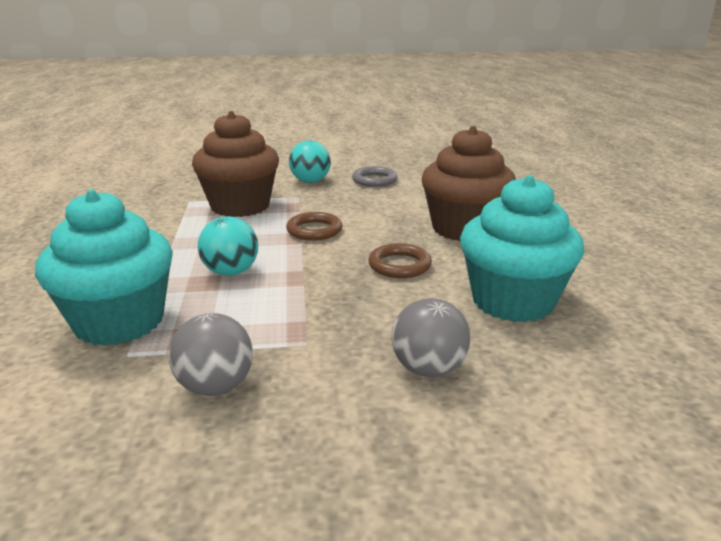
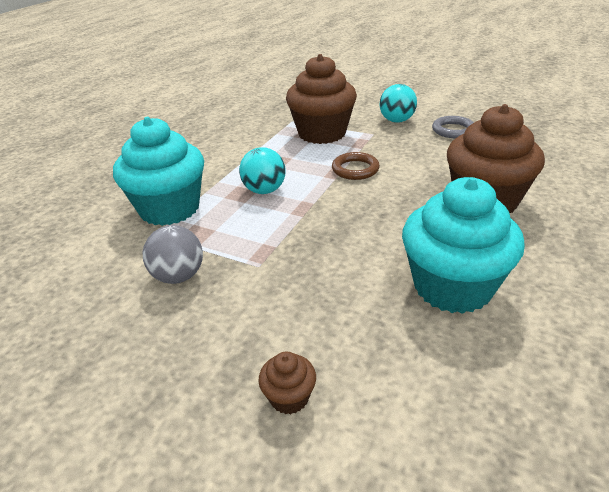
camera: 35 degrees right, 10 degrees up
(399, 265) = (390, 221): brown ring -> none
(428, 369) = (320, 320): grey ball -> none
(477, 448) = (289, 397): none -> brown cupcake

